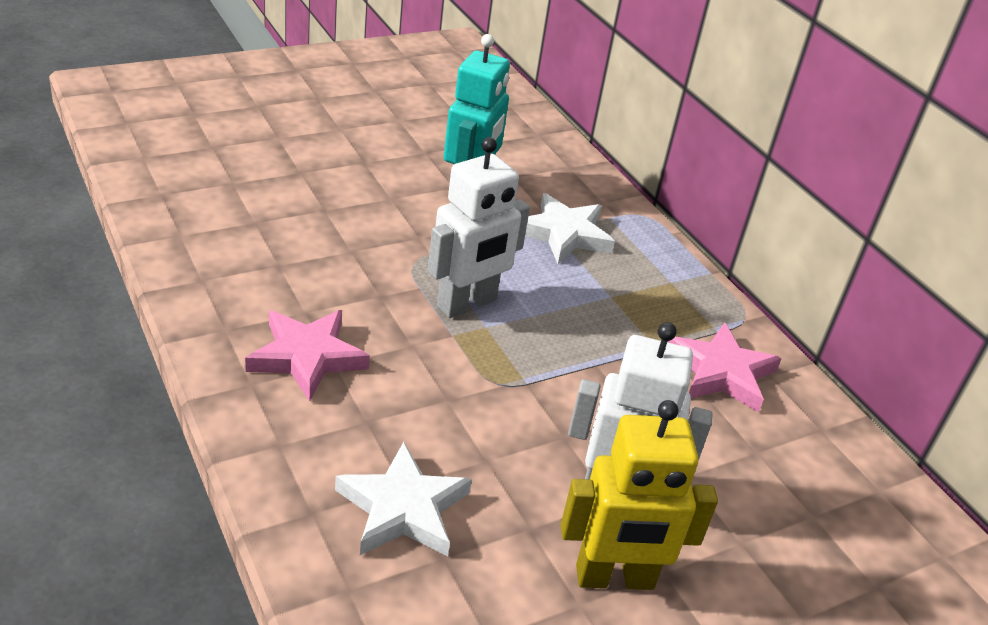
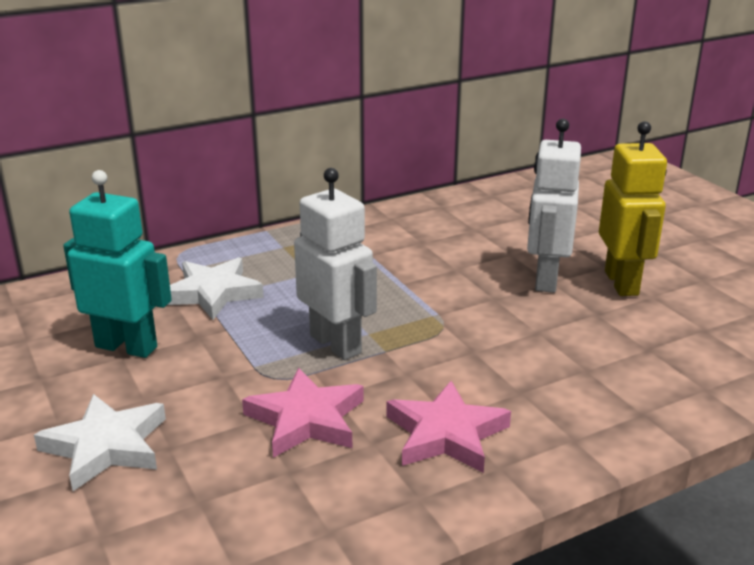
camera: 85 degrees left, 10 degrees down
(403, 508) = (611, 368): white star -> white star (106, 446)
(721, 373) = (395, 235): pink star -> pink star (306, 419)

